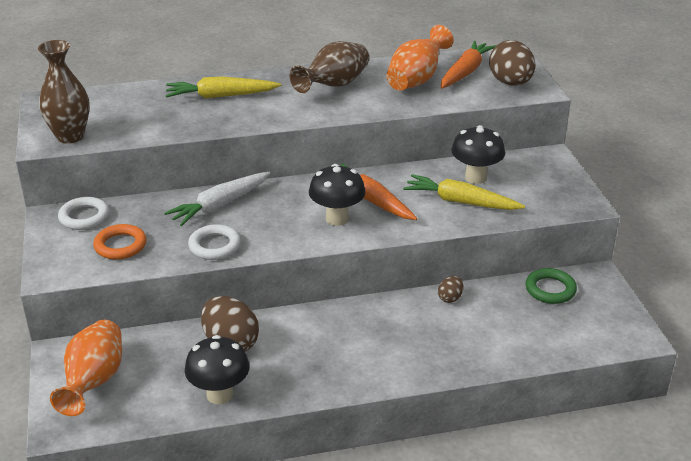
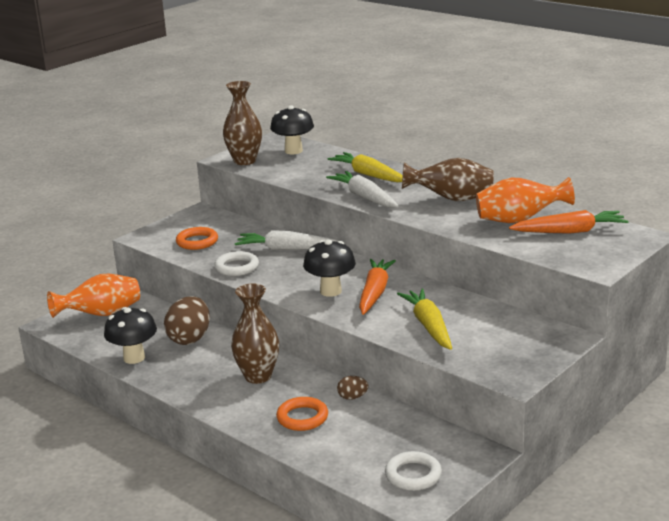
camera: 55 degrees right, 10 degrees down
(84, 217) = (212, 219): white ring -> white ring (413, 475)
(265, 117) = (364, 197): none -> white carrot
(354, 332) = (258, 376): none -> brown vase
(452, 338) = (302, 418): none -> orange ring
(475, 177) = (476, 319): black mushroom -> black mushroom (293, 151)
(510, 83) = (587, 253): brown egg -> none
(550, 289) = (429, 437): green ring -> none

